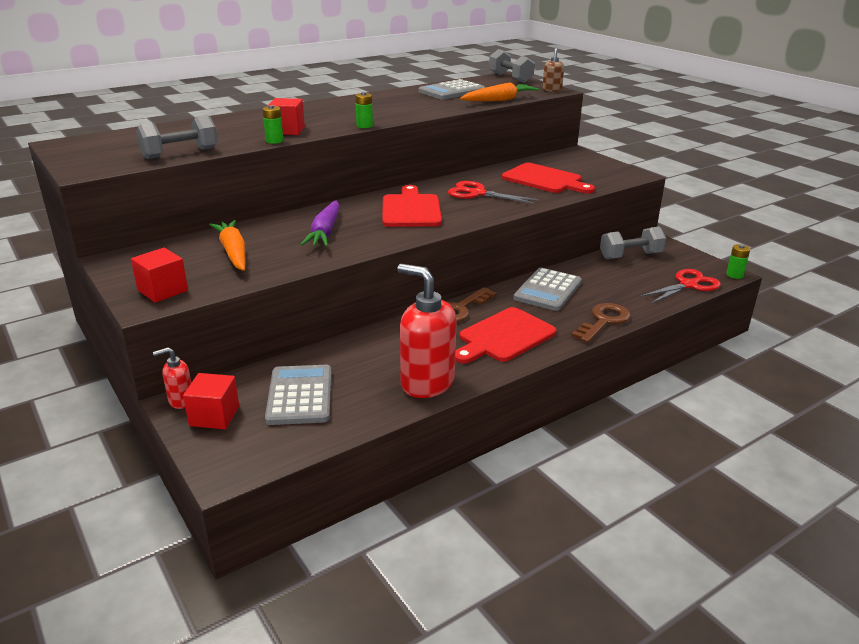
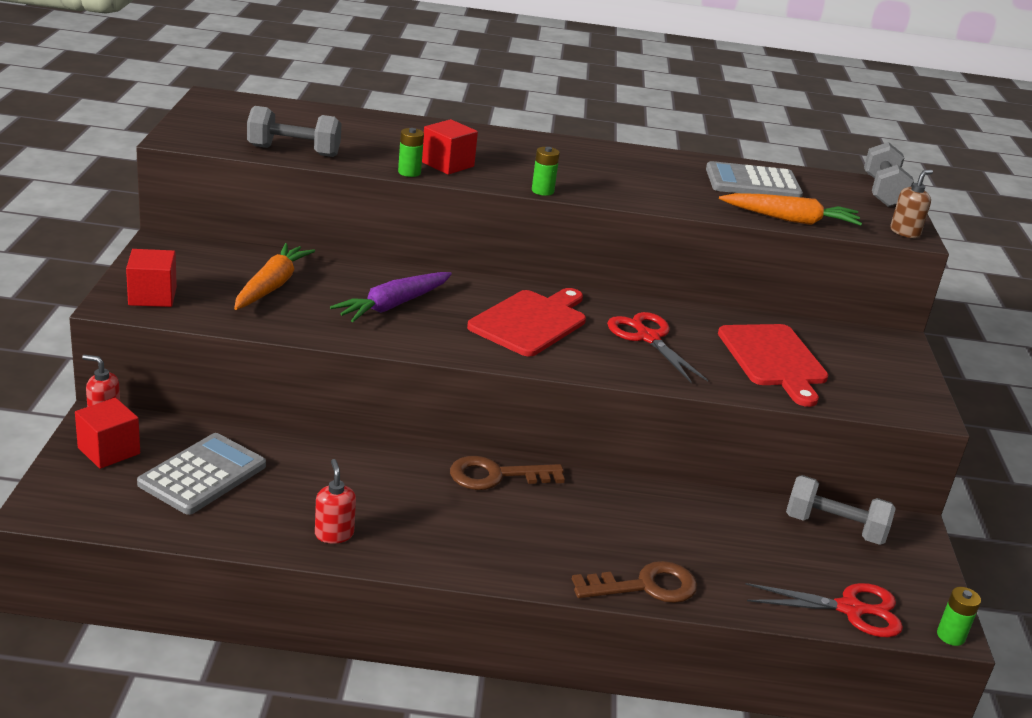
camera: 35 degrees right, 0 degrees up
(426, 383) = (334, 534): red soap dispenser -> red soap dispenser, size x0.48
(504, 336) = (495, 534): red cutting board -> none
(547, 290) = (640, 511): grey calculator -> none

